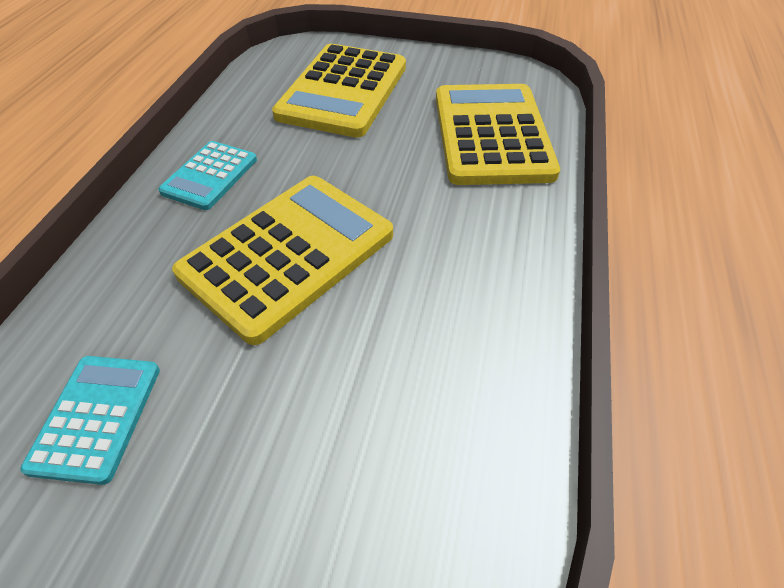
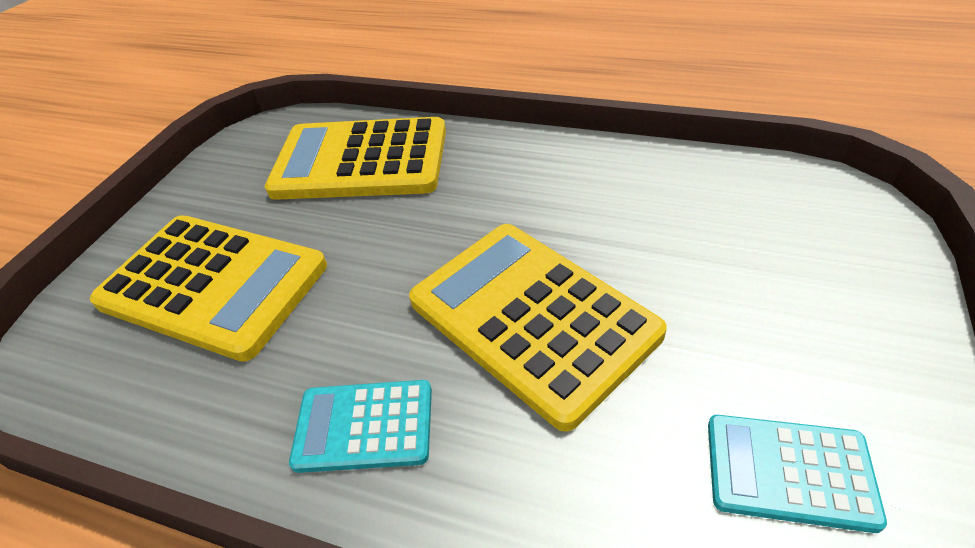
camera: 80 degrees left, 5 degrees down
(210, 176) = (364, 426): turquoise calculator -> turquoise calculator turned 150 degrees clockwise

